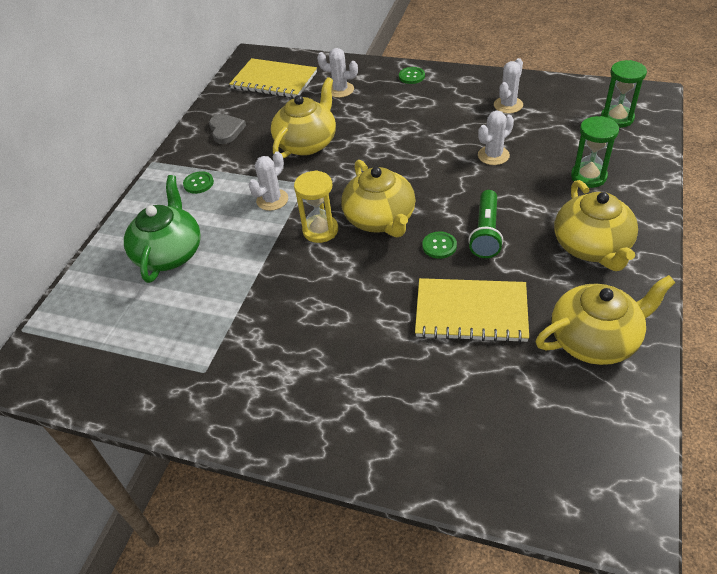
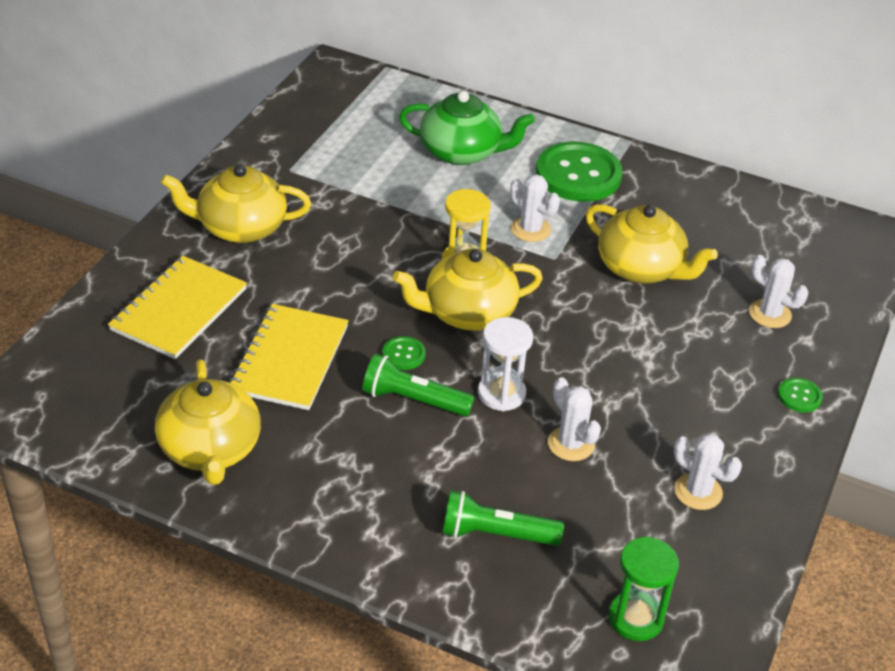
camera: 90 degrees right, 5 degrees down
(198, 183) = (578, 175): green button -> green button, size x2.30
(226, 130) = (685, 200): grey heart -> none
(274, 80) = (805, 251): yellow notebook -> yellow notebook (179, 310)
(340, 90) = (770, 314): white cactus -> white cactus turned 75 degrees counterclockwise
(460, 191) = (501, 394): none -> white hourglass
(588, 176) = (496, 534): green hourglass -> green flashlight
(592, 247) = (354, 493): yellow teapot -> yellow teapot (240, 227)

